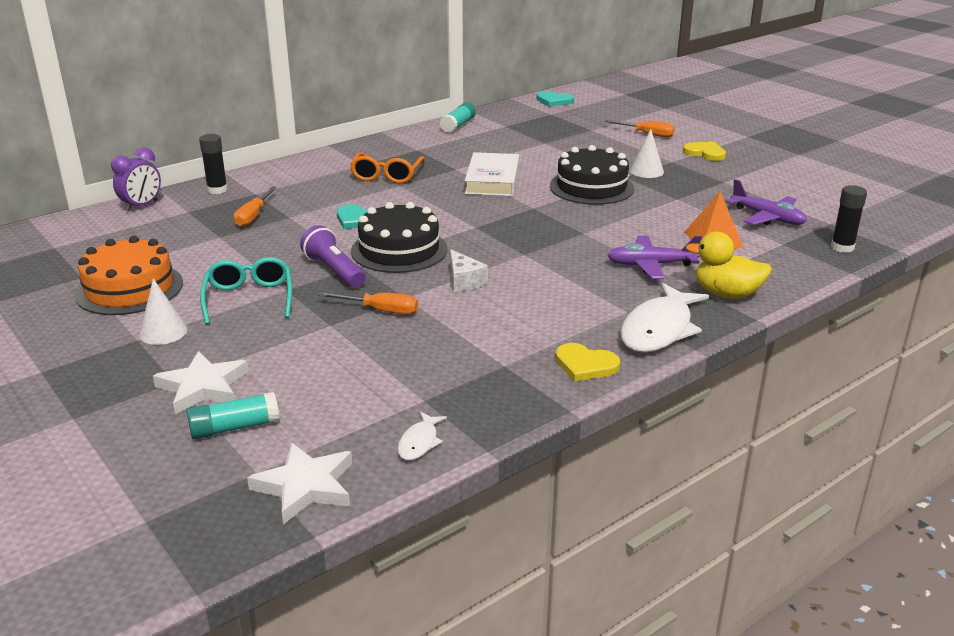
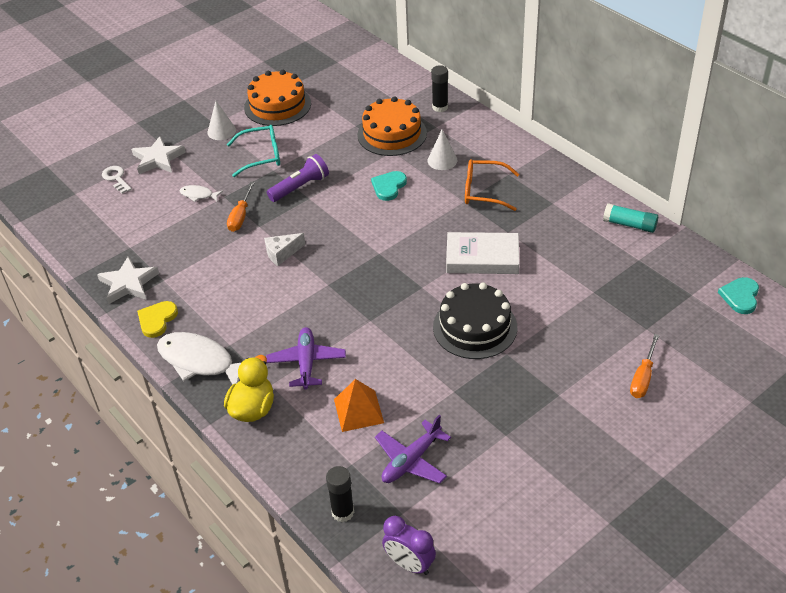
camera: 90 degrees right, 15 degrees up
(141, 206) = (406, 80): purple clock -> purple clock (409, 564)
(235, 427) = (116, 178): turquoise glue stick -> white key
(253, 216) = (392, 134): orange screwdriver -> orange cake
(305, 486) = (59, 212): white star -> white star (128, 283)
(399, 250) = (334, 215): black cake -> none
(419, 442) = (87, 249): white fish -> white fish (198, 195)
(646, 171) = (525, 371): white cone -> white cone (442, 160)
(705, 153) = (590, 427): yellow heart -> none

